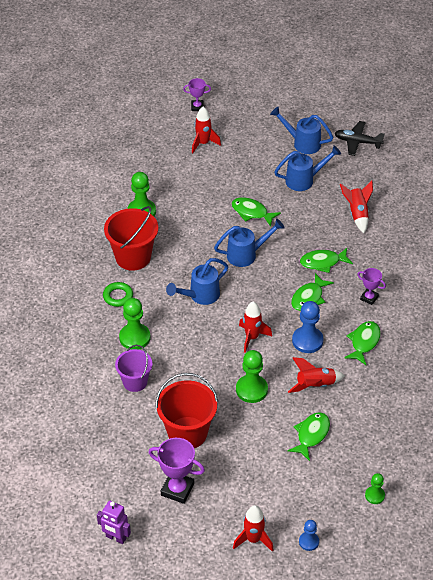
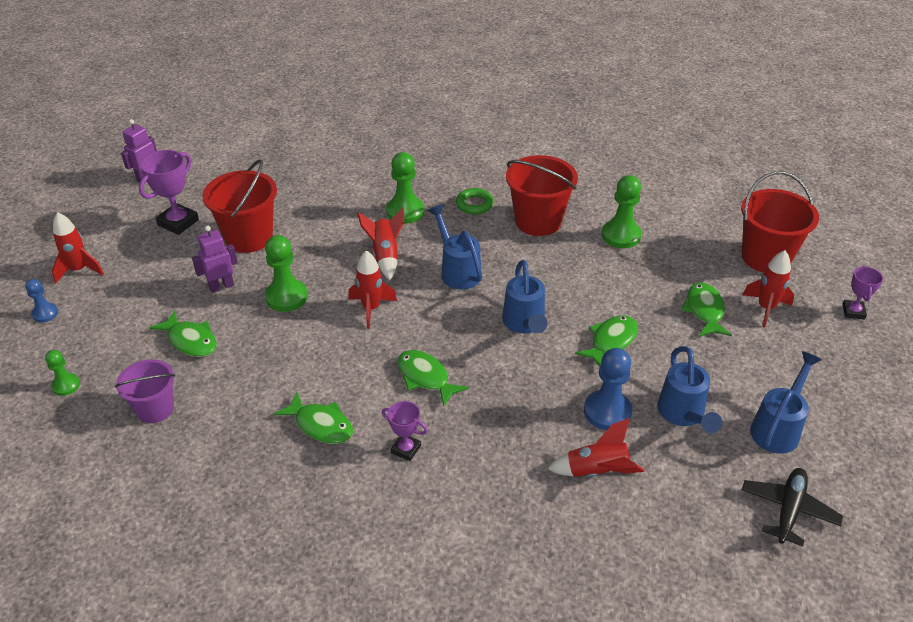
camera: 100 degrees right, 5 degrees down
(135, 382) = (339, 206): purple bucket -> purple bucket (155, 409)
(151, 141) = (766, 257): none -> red bucket
(250, 434) = (221, 286): none -> purple robot
(307, 341) = (346, 363): blue pawn -> blue pawn (607, 411)
(315, 385) = (266, 358): red rocket -> red rocket (385, 256)
(323, 262) = (493, 406): green fish -> green fish (704, 310)
(369, 298) = (406, 449): purple trophy -> purple trophy turned 75 degrees clockwise

